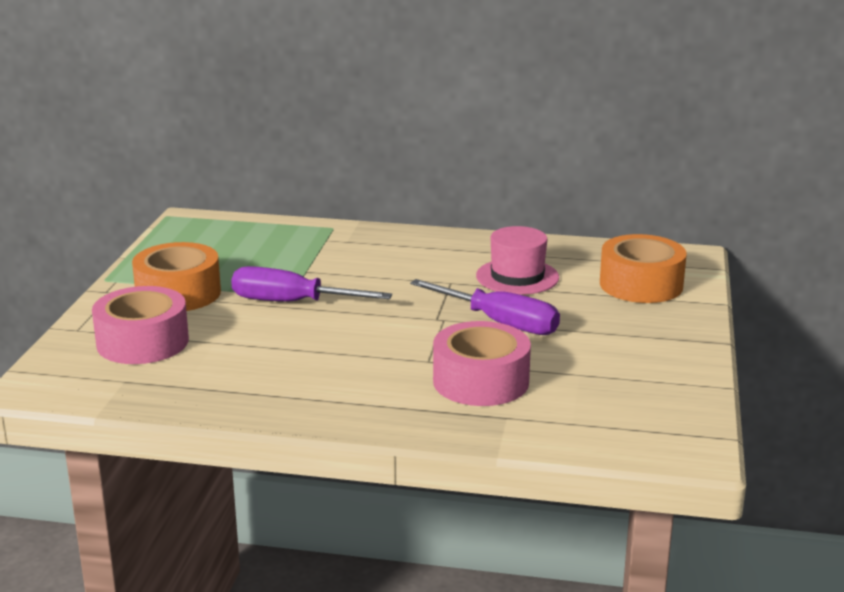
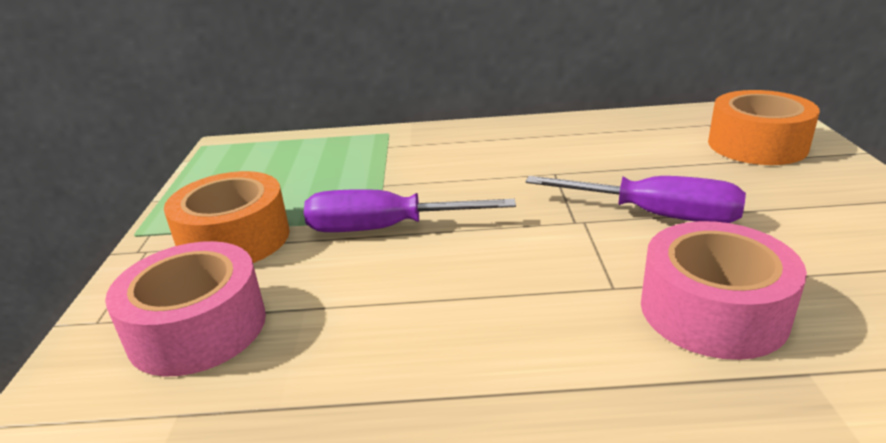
camera: 10 degrees left, 5 degrees up
(517, 277) = (621, 156): pink hat -> none

